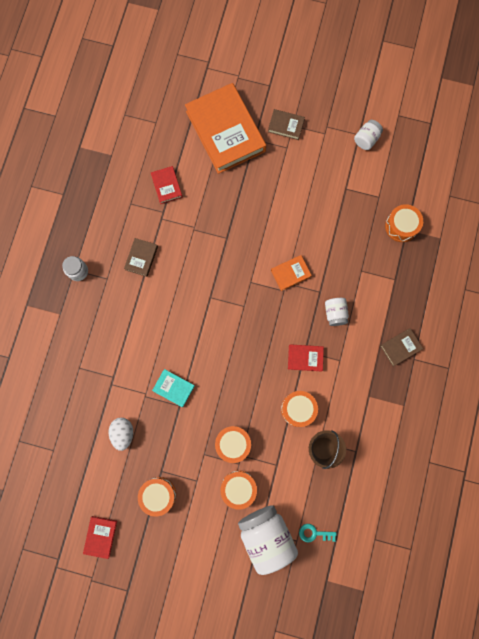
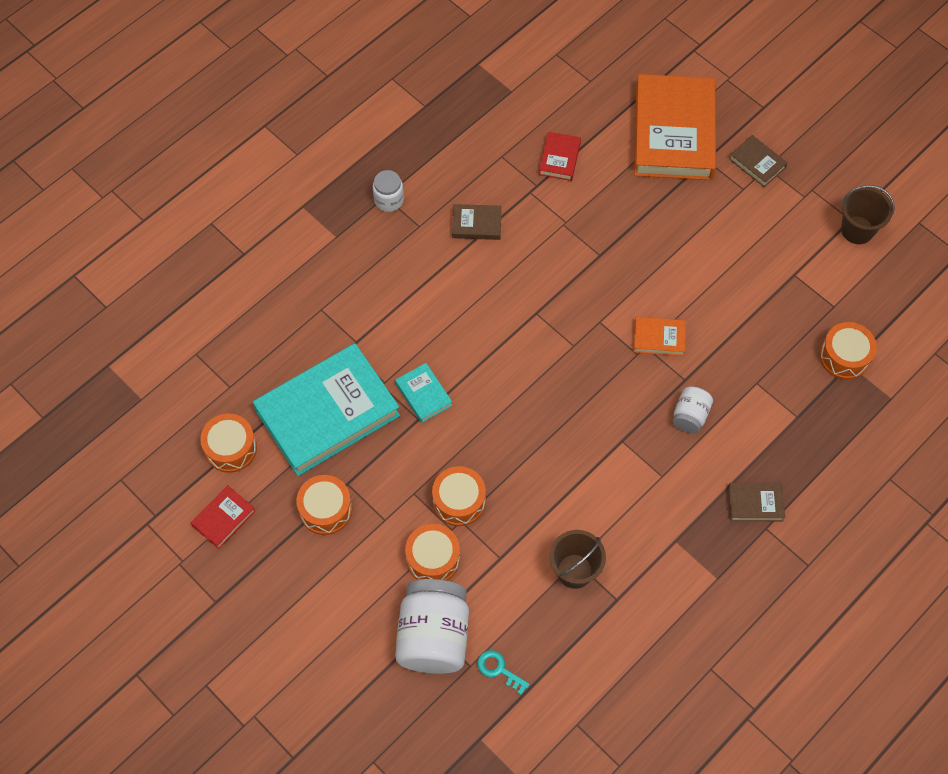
camera: 30 degrees right, 15 degrees down
(123, 433) = (327, 413): white egg -> turquoise book
(141, 258) = (476, 224): brown book -> brown book turned 45 degrees clockwise
(298, 409) = (570, 505): orange drum -> orange drum (231, 448)
(305, 358) = (617, 449): red book -> none
(366, 139) = (857, 230): white jar -> brown bucket

